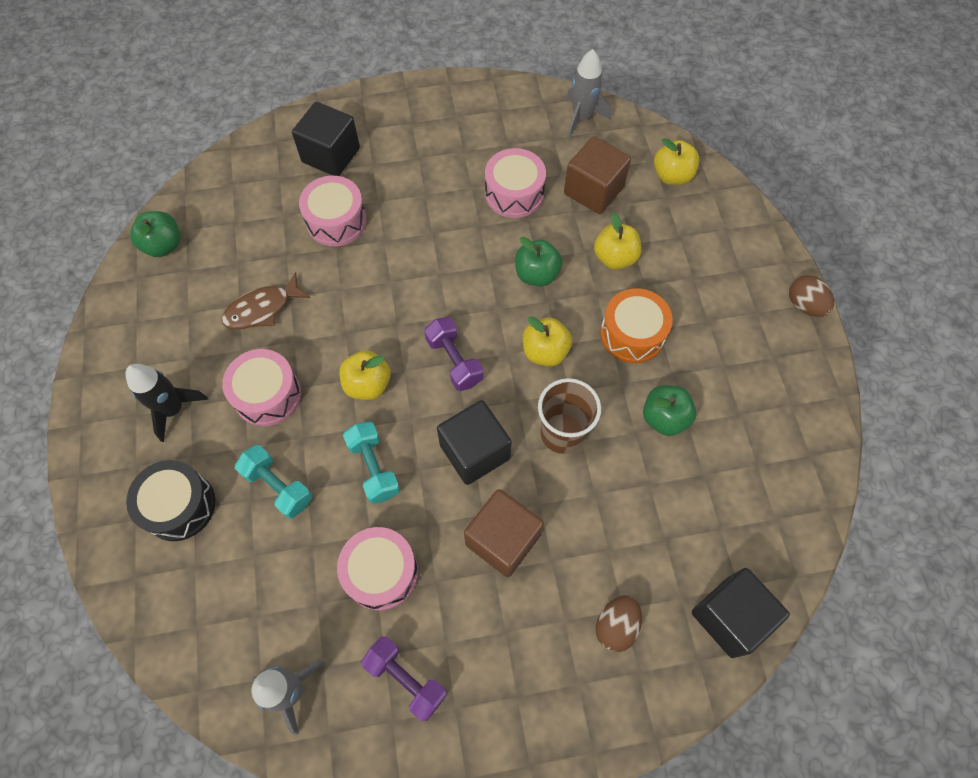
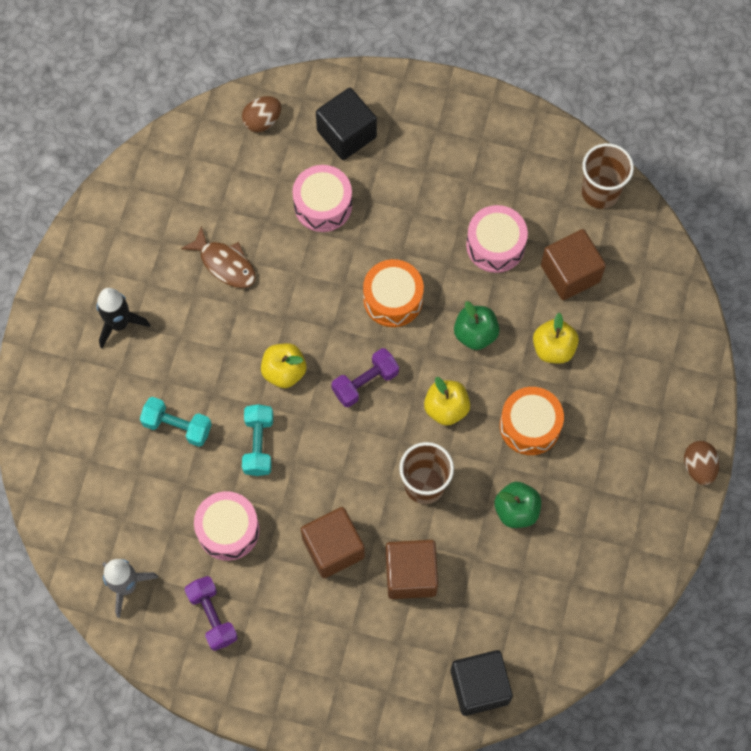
camera: 25 degrees right, 5 degrees up
(164, 245) = (164, 165): green apple -> none
(179, 506) = (95, 407): black drum -> none
(262, 309) = (225, 264): brown fish -> brown fish turned 135 degrees counterclockwise
(267, 395) = (199, 344): pink drum -> none
(278, 486) = (177, 426): turquoise dumbbell -> turquoise dumbbell turned 45 degrees counterclockwise
(443, 275) = (393, 299): none -> orange drum
(454, 361) = (365, 382): purple dumbbell -> purple dumbbell turned 60 degrees clockwise
(474, 451) = (345, 468): black cube -> none
(582, 118) = (600, 192): grey rocket -> brown cup
(596, 530) = (411, 574): none -> brown cube
(616, 625) = (388, 652): brown egg -> brown egg (262, 121)
(672, 176) = (652, 290): yellow apple -> none

